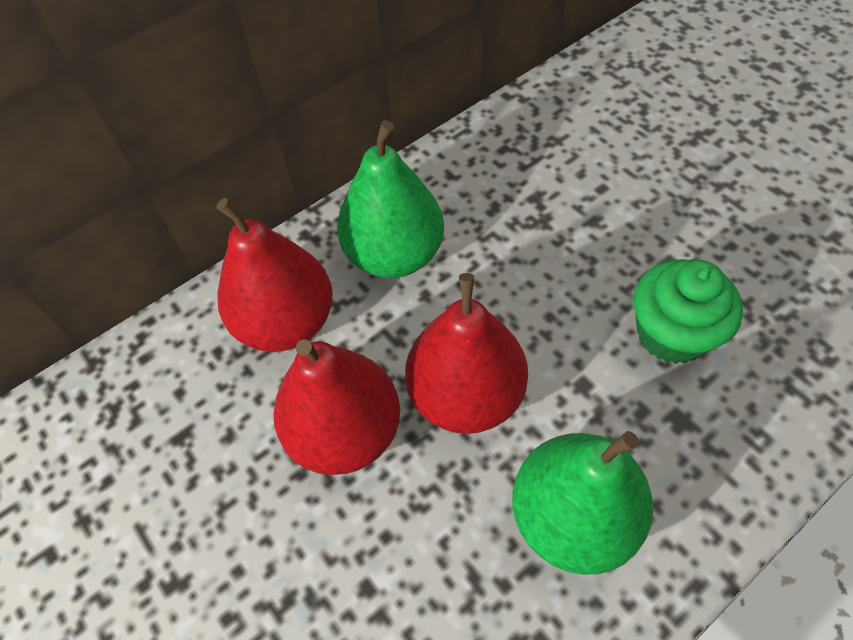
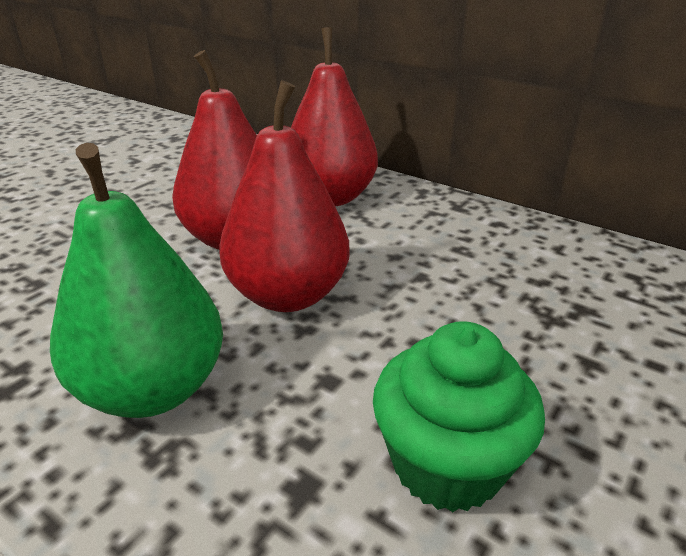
camera: 70 degrees right, 25 degrees down
(394, 255) = (430, 232): green pear -> none

